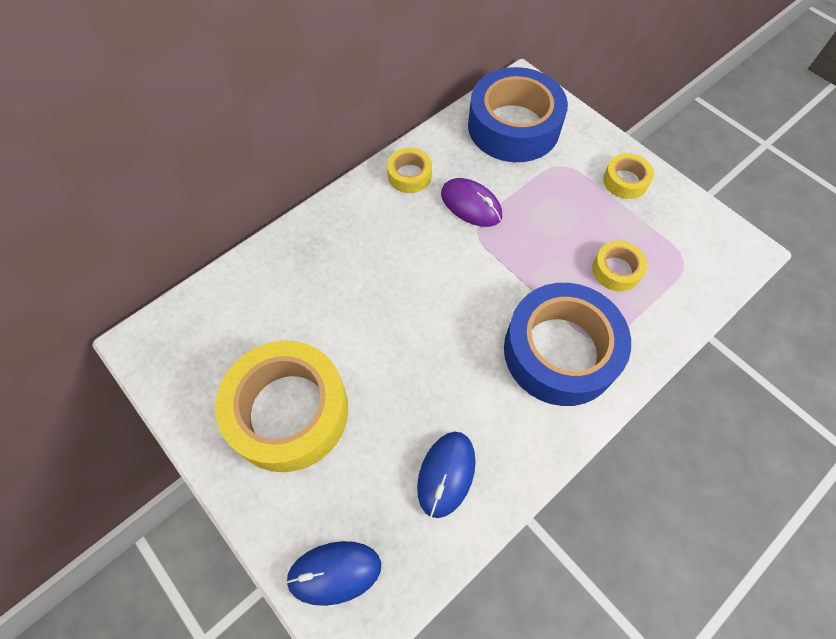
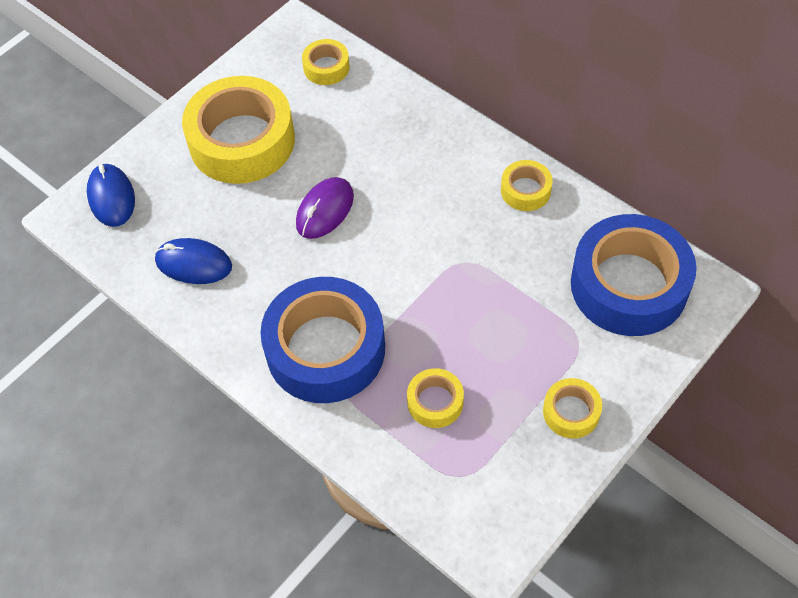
camera: 85 degrees right, 5 degrees down
(212, 317) = (326, 67): none -> yellow tape
(471, 205) = (497, 252): purple mouse -> purple mouse (325, 210)

